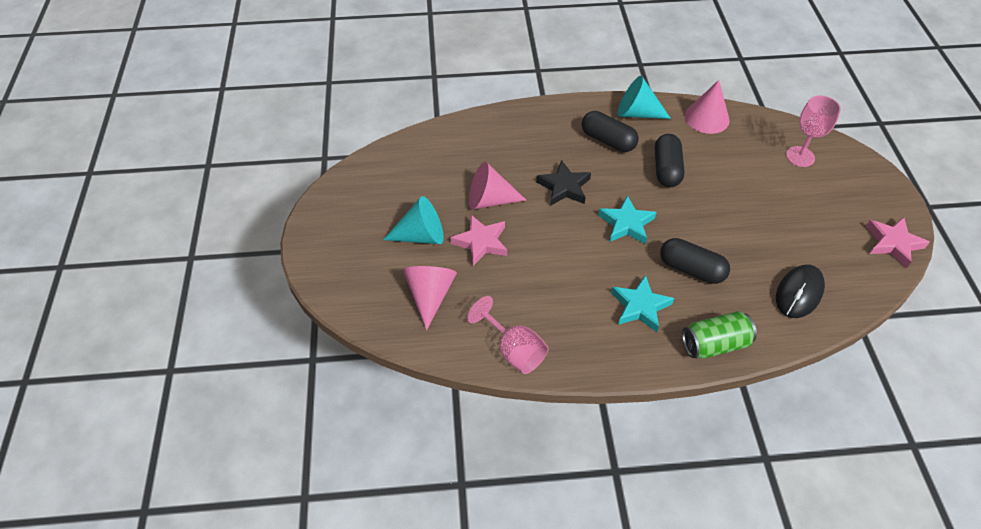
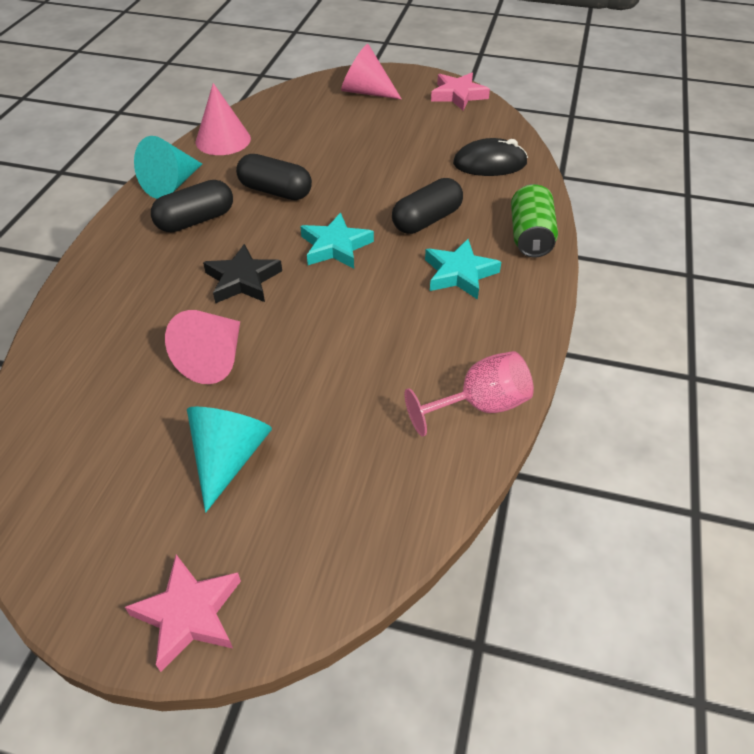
camera: 70 degrees left, 5 degrees down
(430, 295) = (348, 476): pink cone -> pink cone (366, 92)
(481, 242) = (284, 390): pink star -> pink star (189, 614)
(799, 293) = (490, 163): black mouse -> black mouse turned 60 degrees counterclockwise
(800, 156) = (322, 104): pink goblet -> none

